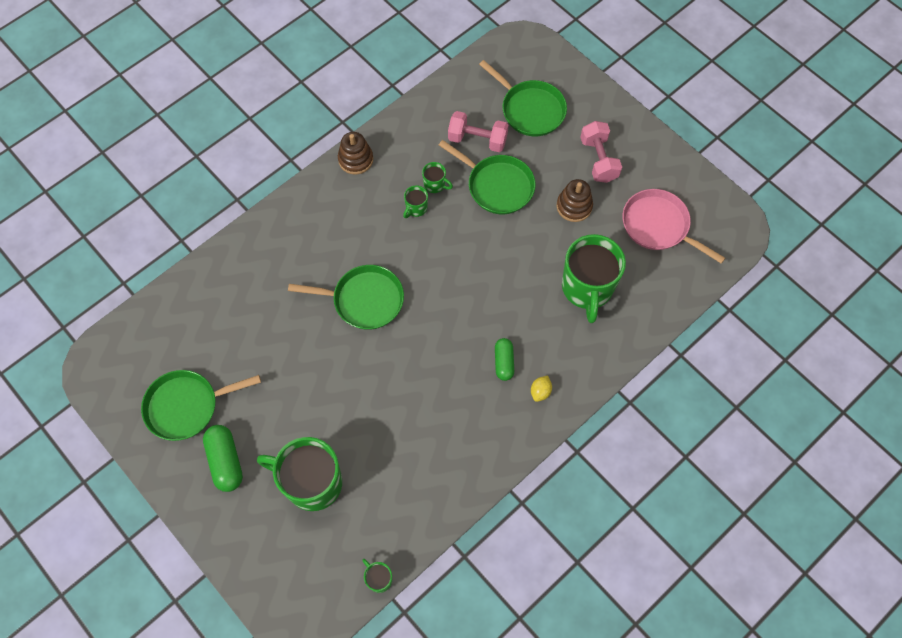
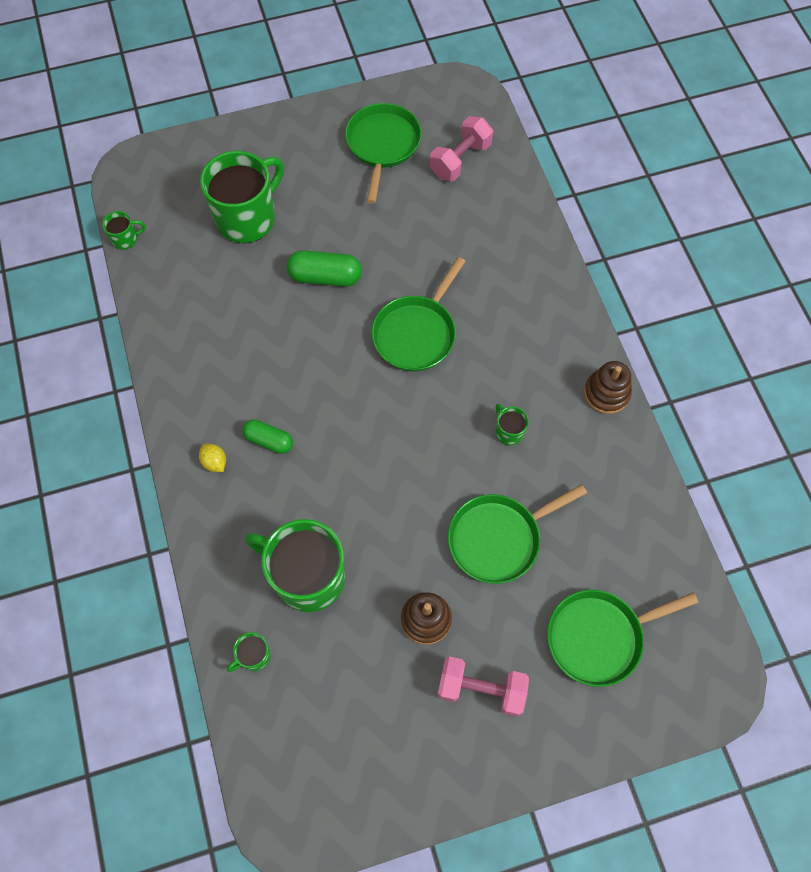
camera: 115 degrees right, 0 degrees up
(225, 461) = (310, 159): green capsule -> green capsule (325, 277)
(435, 185) = (532, 467): green mug -> green mug (254, 656)
(477, 140) = (577, 546): pink dumbbell -> pink dumbbell (460, 160)
(658, 226) = (346, 715): pink pan -> none

